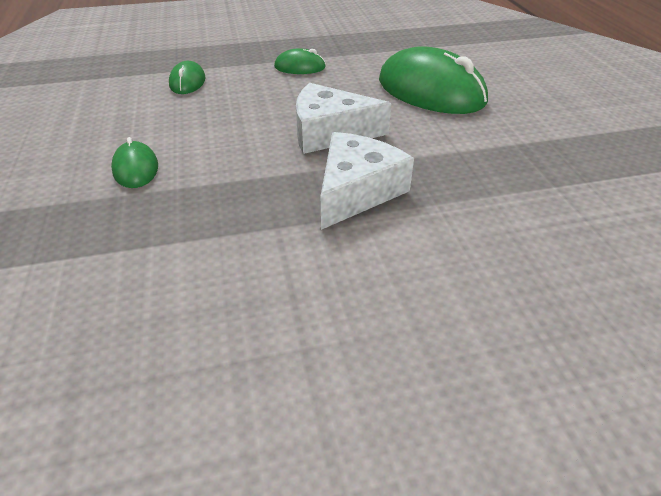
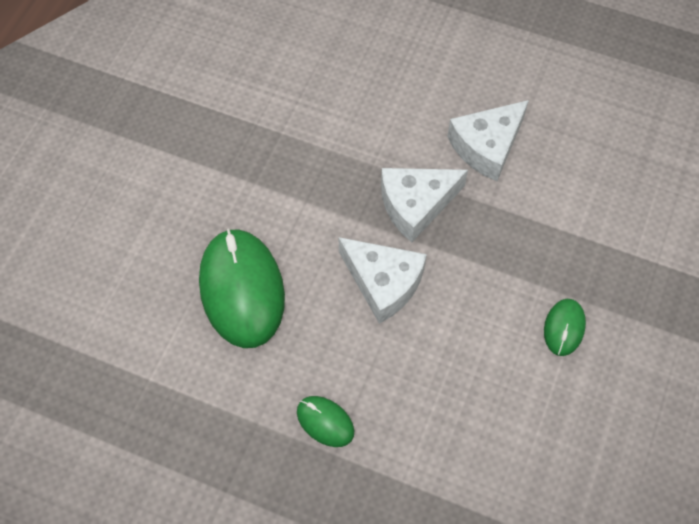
camera: 145 degrees left, 20 degrees up
(187, 82) = (462, 464): green mouse -> none
(329, 283) = (487, 146): none -> white cheese

